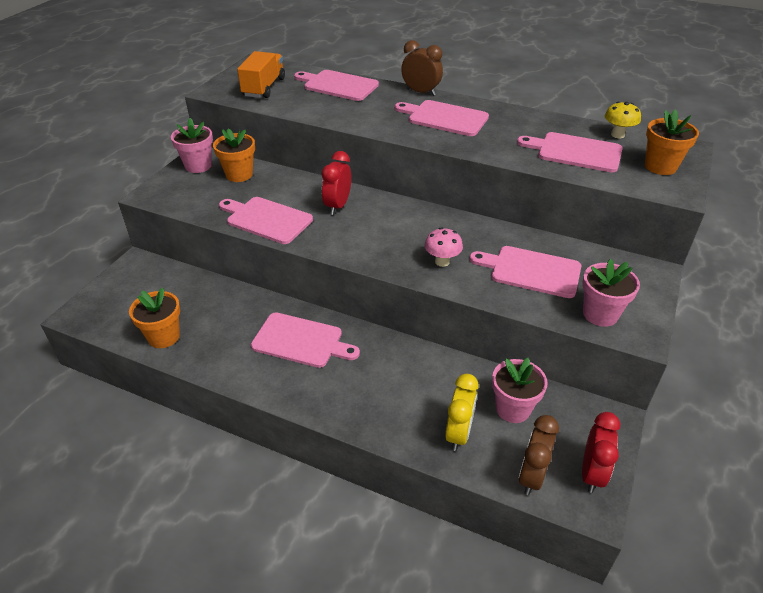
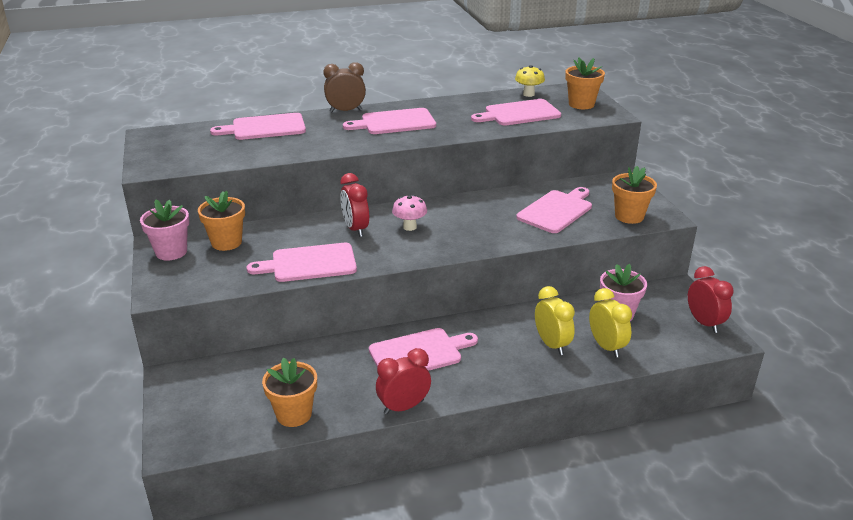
camera: 40 degrees left, 10 degrees down
(234, 379) = (403, 407): none -> red clock
(264, 87) = (195, 151): orange truck -> none
(412, 400) = (551, 344): none -> yellow clock
(442, 261) = (491, 231): pink mushroom -> pink mushroom (409, 227)
(531, 271) = (556, 211): pink cutting board -> pink cutting board turned 150 degrees clockwise
(531, 476) = (676, 344): brown clock -> none
(600, 314) = (629, 216): pink flower pot -> orange flower pot

